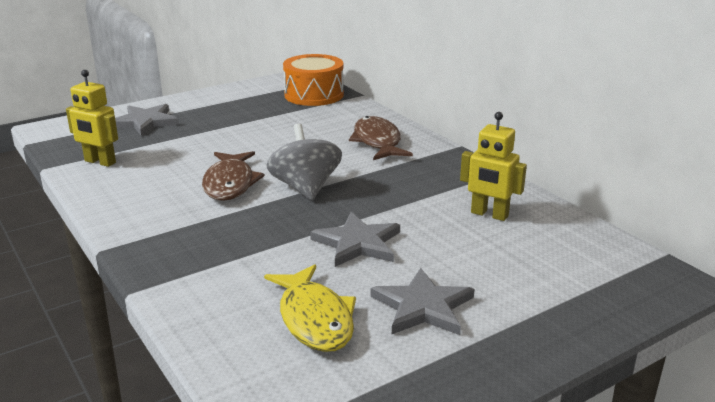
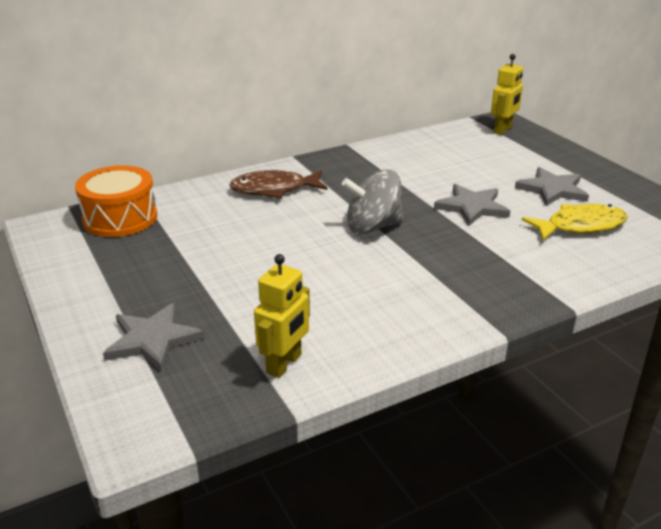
camera: 85 degrees left, 5 degrees up
(230, 183) = (359, 266): brown fish -> none
(489, 214) = (422, 158): yellow robot -> yellow robot (503, 130)

